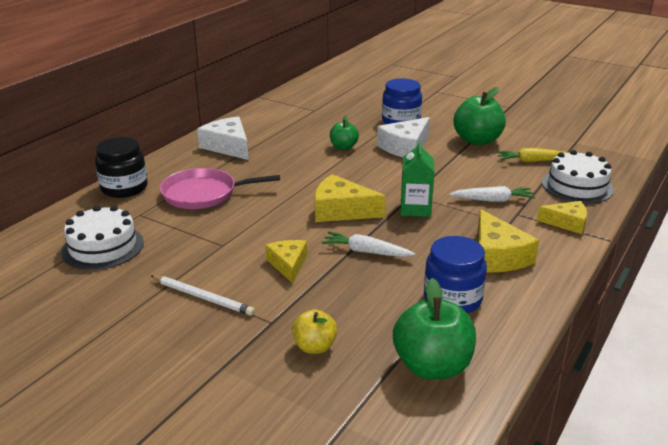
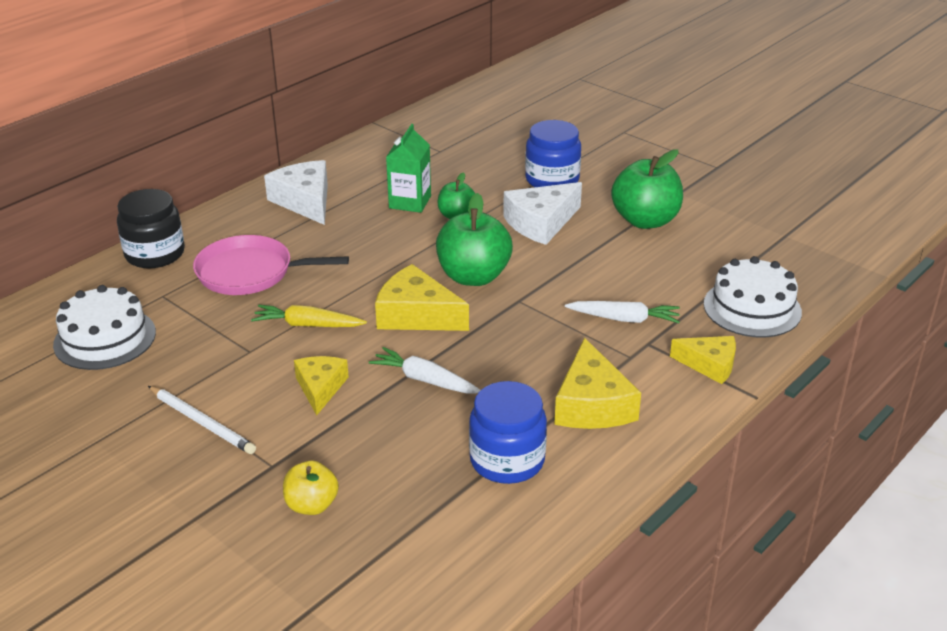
camera: 10 degrees right, 5 degrees up
(415, 209) = (514, 322): green carton -> green carton (410, 202)
(432, 366) = (443, 549): green apple -> green apple (473, 276)
(532, 161) = (708, 261): yellow carrot -> yellow carrot (308, 325)

